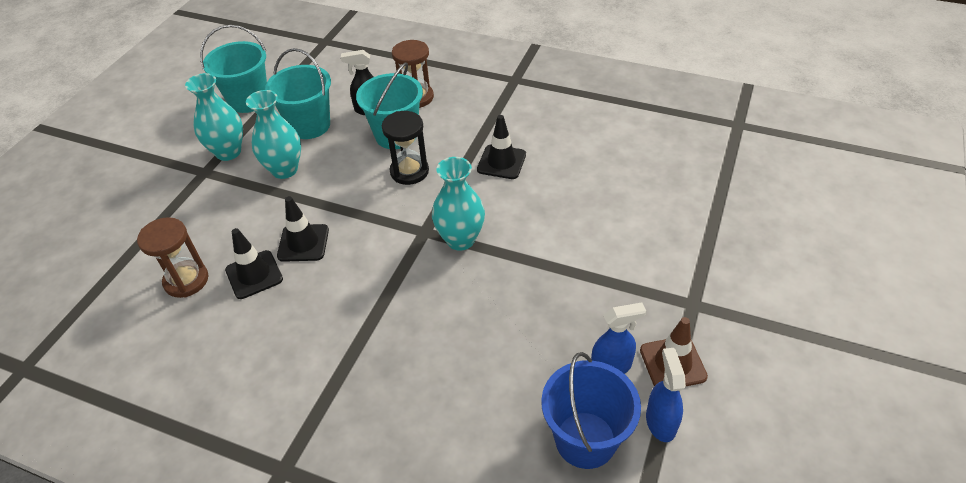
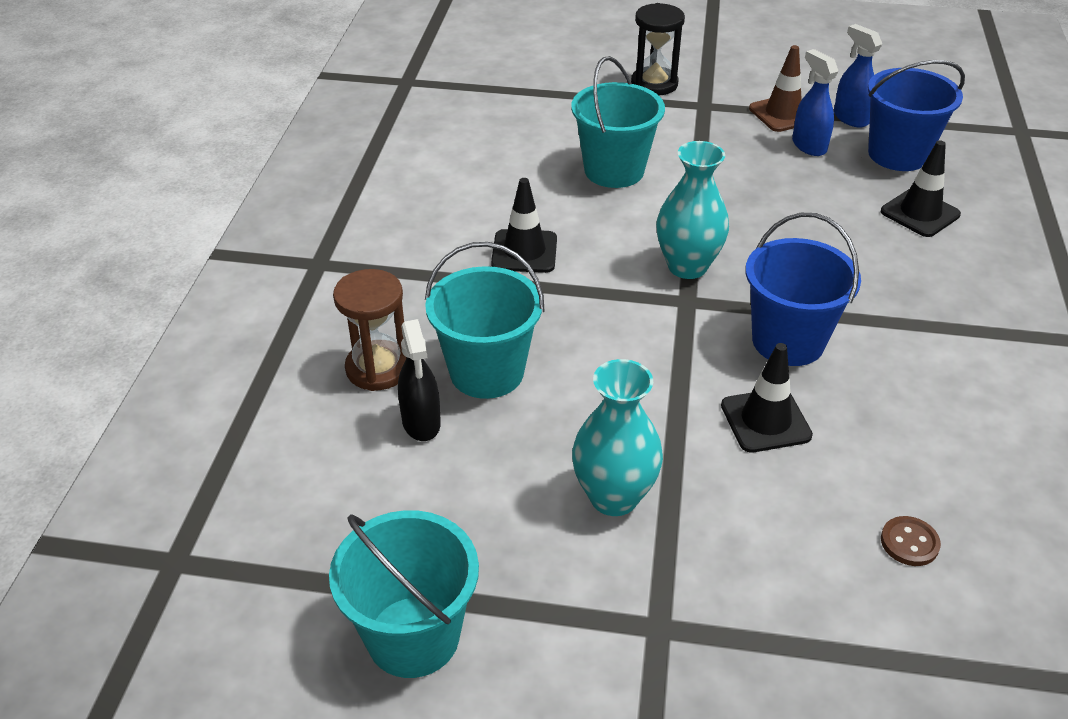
camera: 105 degrees left, 5 degrees down
(186, 280) = (909, 542): brown hourglass -> brown button
(228, 152) = (590, 607): turquoise vase -> none
(254, 275) = (852, 459): black traffic cone -> black traffic cone (920, 213)
(309, 125) = (482, 498): turquoise bucket -> turquoise bucket (614, 170)
(364, 274) = (788, 341): none -> blue bucket
(409, 171) = (571, 339): black hourglass -> black hourglass (654, 84)
(660, 422) = (850, 118): blue spray bottle -> blue spray bottle turned 75 degrees clockwise

